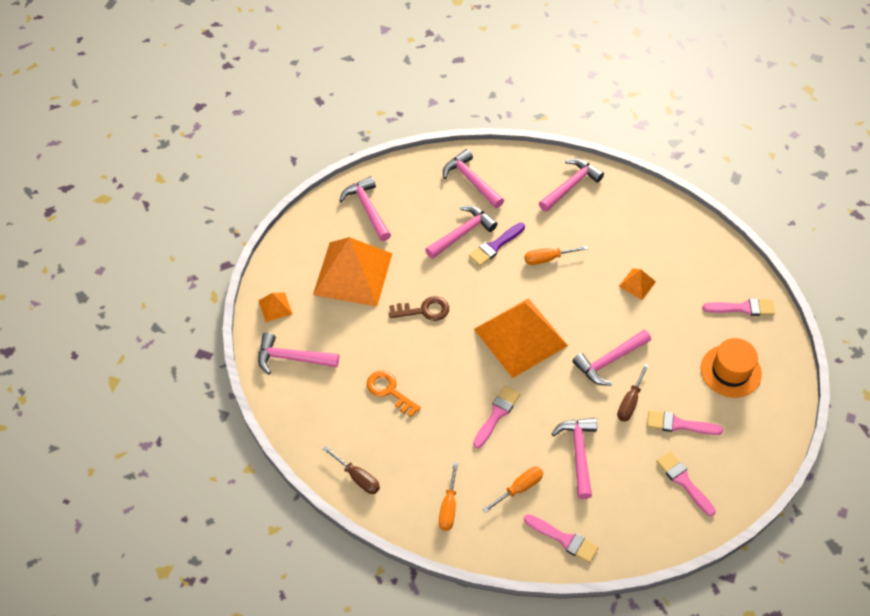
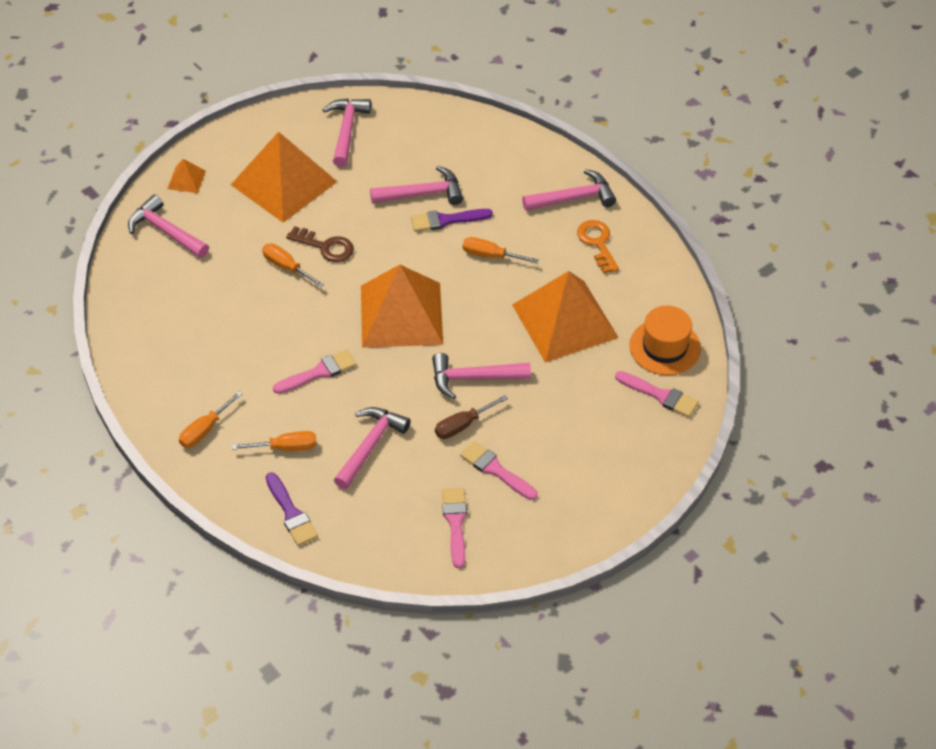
camera: 30 degrees right, 5 degrees down
(357, 477) = (141, 363): brown screwdriver -> none
(389, 391) = (233, 303): orange key -> orange key (597, 243)
(407, 341) = (286, 267): none -> orange screwdriver
(471, 180) = (473, 149): pink hammer -> none
(564, 539) = (291, 513): pink brush -> purple brush
(637, 284) = (565, 321): orange pyramid -> orange pyramid, size x2.41
(730, 371) = (594, 447): orange hat -> orange hat (665, 347)

